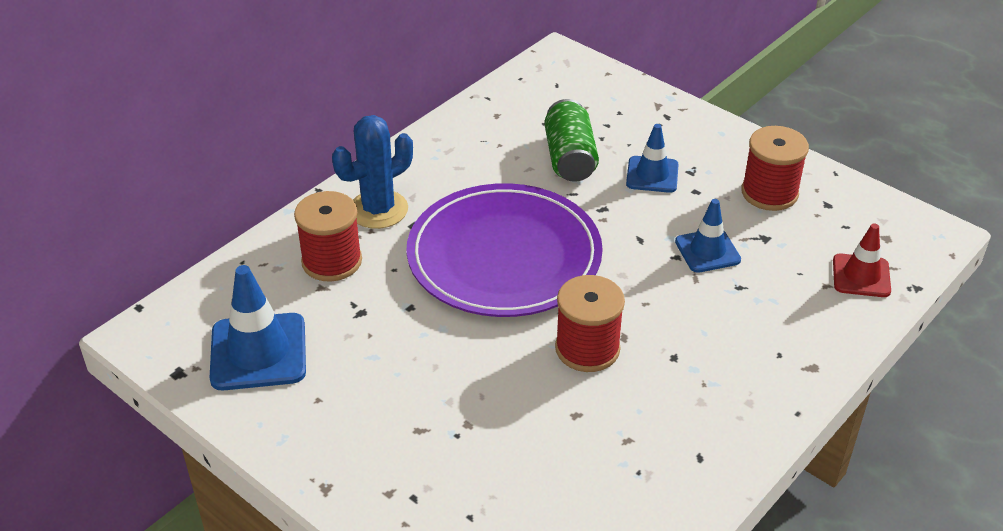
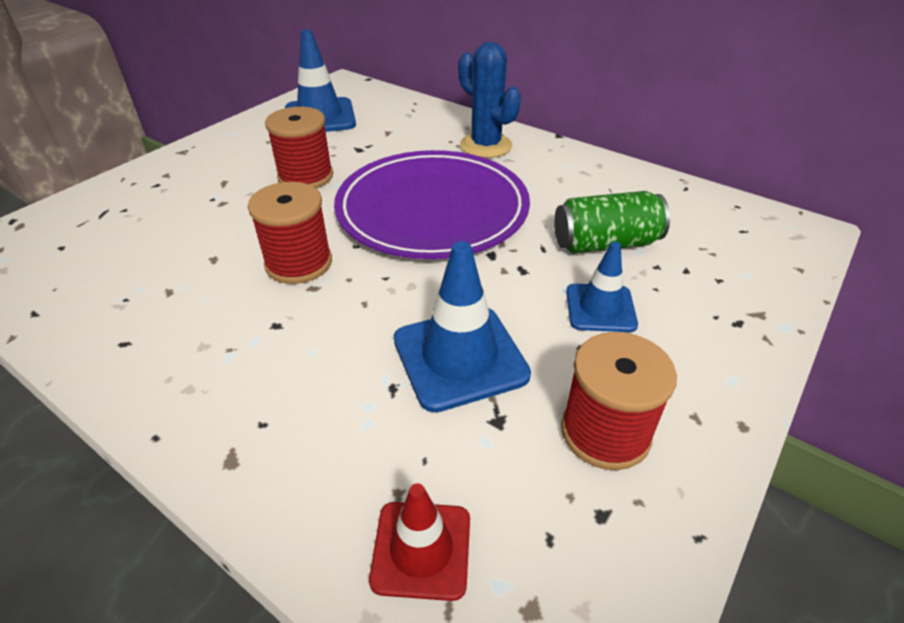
camera: 85 degrees right, 0 degrees up
(332, 261) = (418, 133): red spool -> red spool (305, 176)
(707, 251) = (460, 357): blue traffic cone -> blue traffic cone, size x1.60

